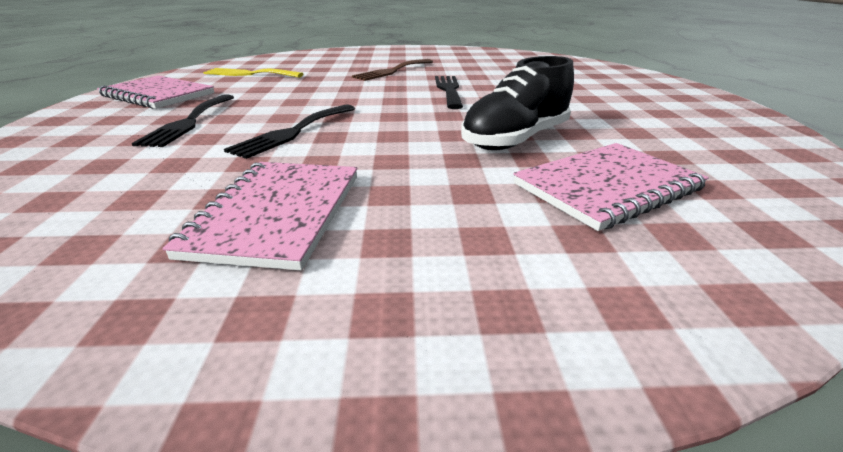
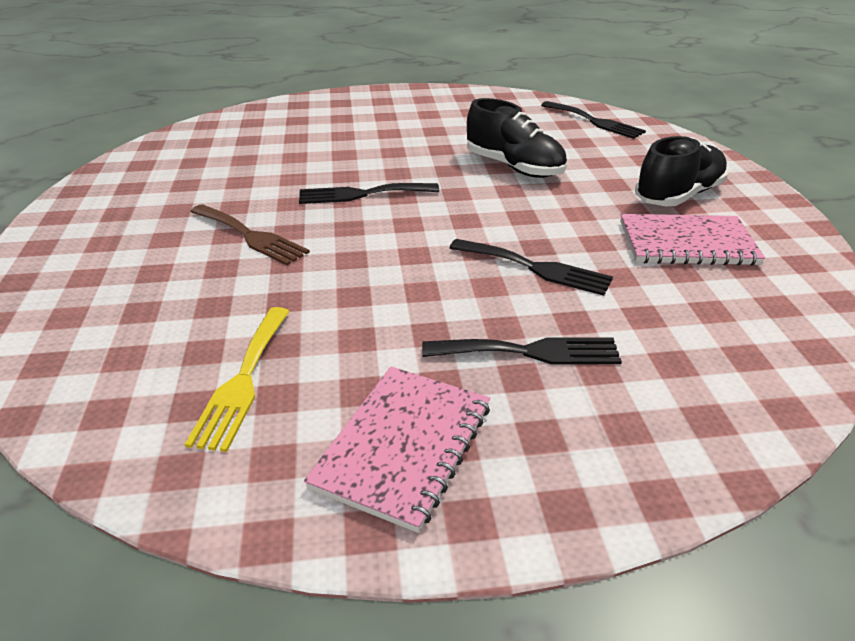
camera: 95 degrees left, 5 degrees up
(424, 238) = (678, 196): none -> black shoe
(607, 187) = (583, 147): pink notebook -> none
(752, 214) = (595, 121): none -> black fork

